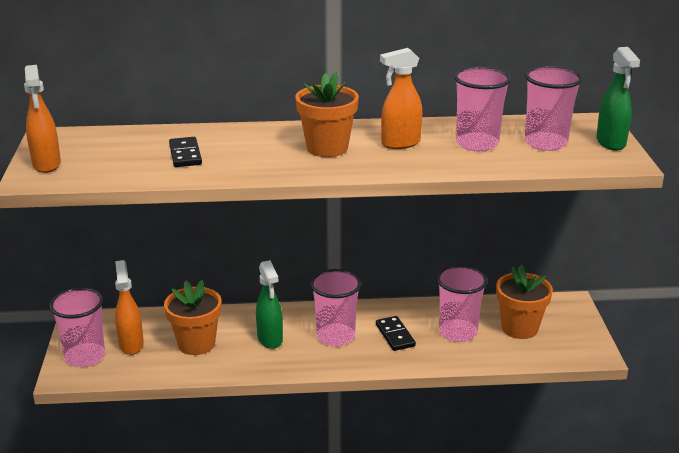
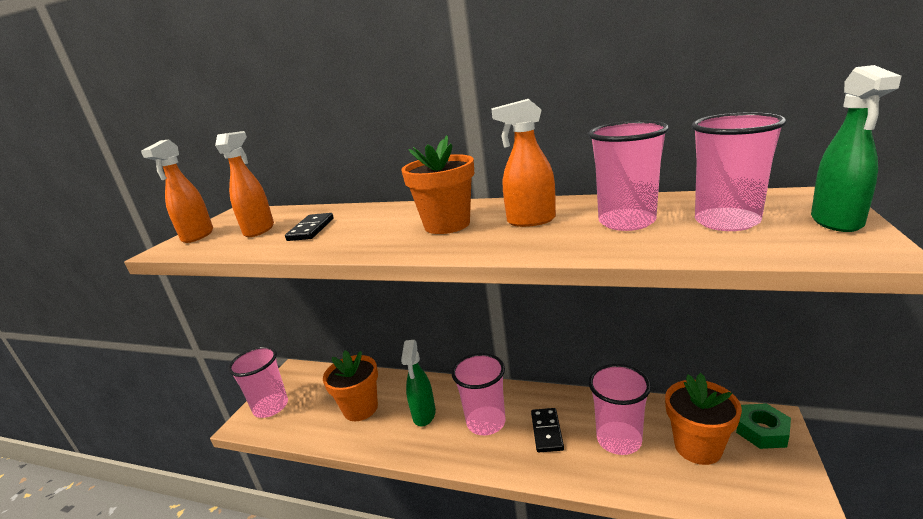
camera: 25 degrees right, 5 degrees down
(131, 344) = (311, 400): orange spray bottle -> orange spray bottle (259, 230)
(564, 311) = (762, 431): none -> green nut

